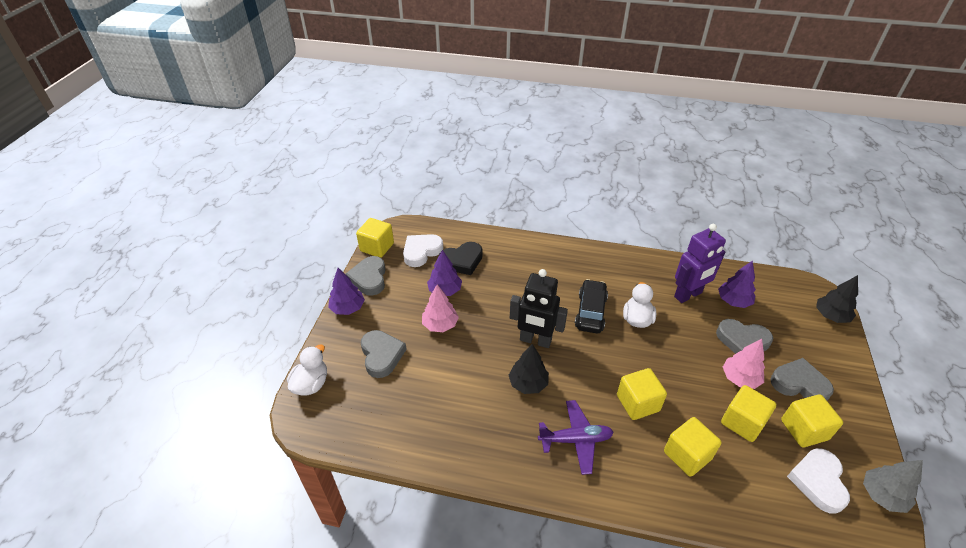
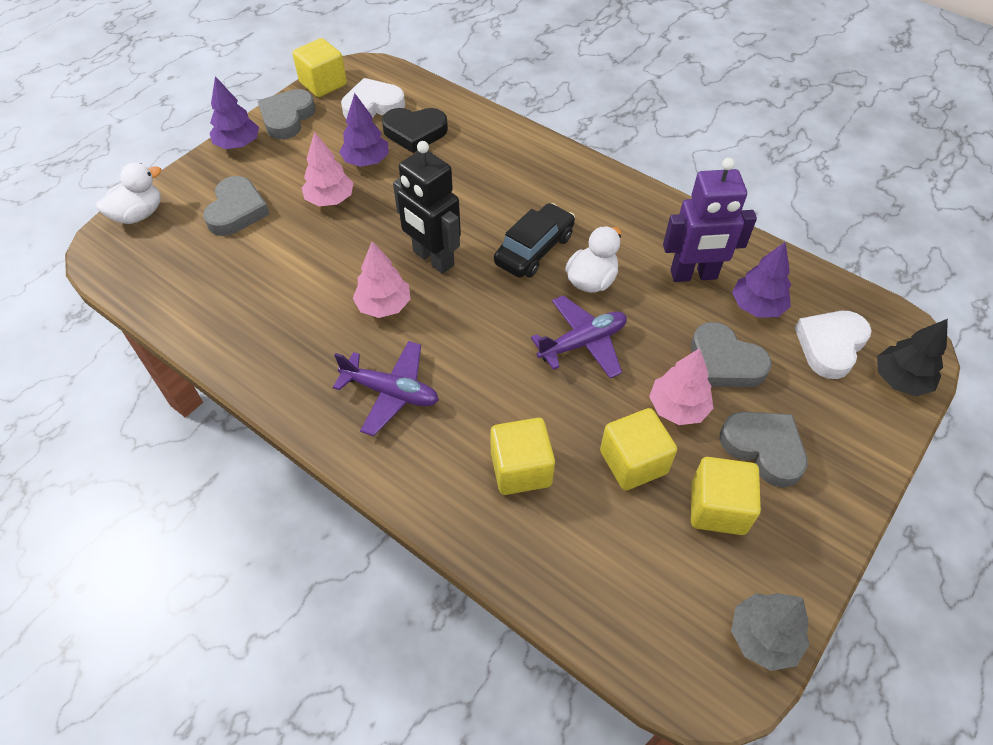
camera: 25 degrees right, 10 degrees up
(528, 383) = (384, 305): black tree -> pink tree
(637, 403) = (506, 382): yellow cube -> none
(661, 360) = (583, 343): none -> purple plane
(818, 481) = (680, 578): white heart -> white heart (830, 345)

